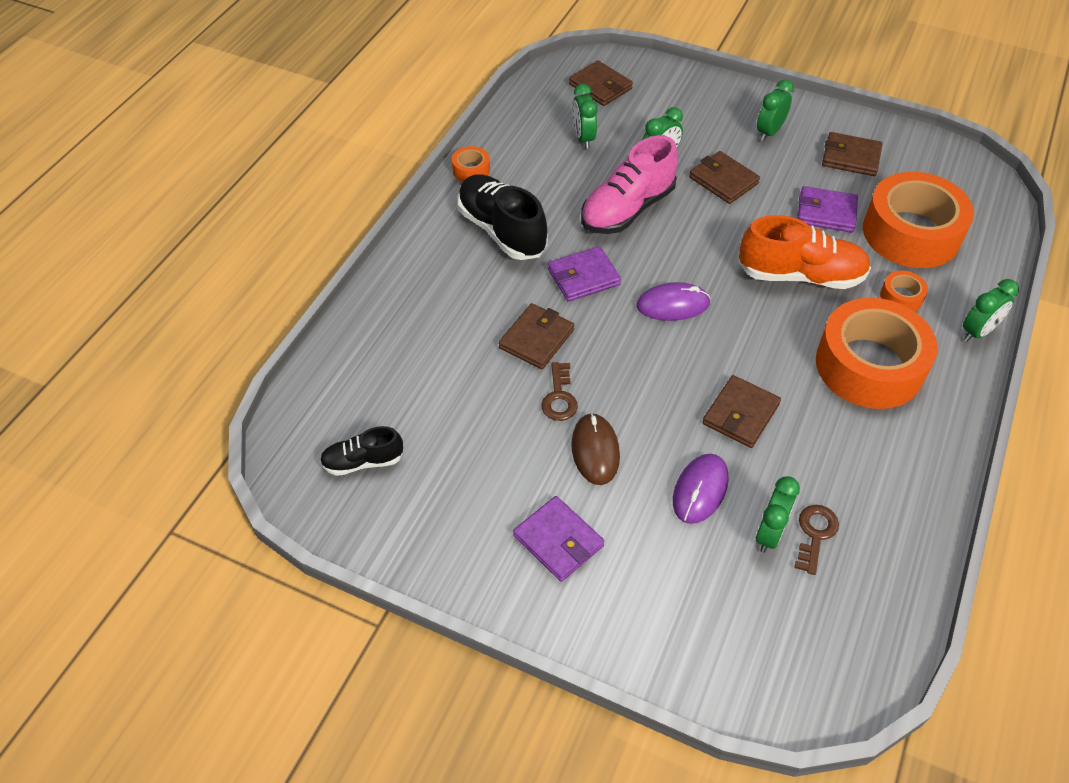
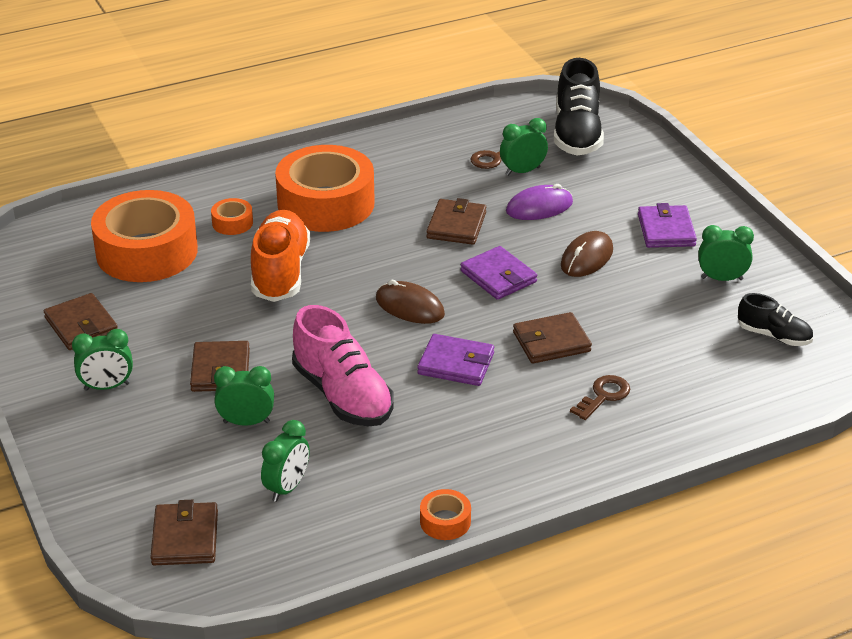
camera: 140 degrees left, 15 degrees down
(502, 231) = (483, 442): black shoe -> black shoe (577, 134)
(559, 397) = (577, 298): brown key -> brown key (603, 396)
(627, 209) = (342, 395): pink shoe -> pink shoe turned 60 degrees clockwise
(673, 305) = (409, 307): purple mouse -> brown mouse
(740, 414) = (456, 225): brown wallet -> brown wallet turned 60 degrees counterclockwise
(800, 275) = (280, 272): orange shoe -> orange shoe turned 45 degrees clockwise
(826, 212) = (182, 299): purple wallet -> purple wallet (498, 276)
(978, 332) = (220, 181): green clock -> green clock (722, 278)

